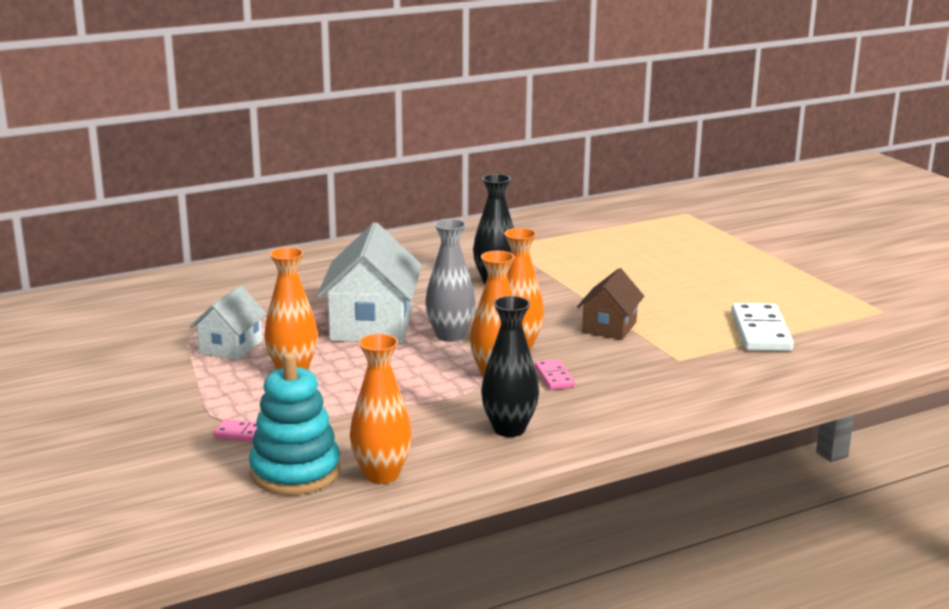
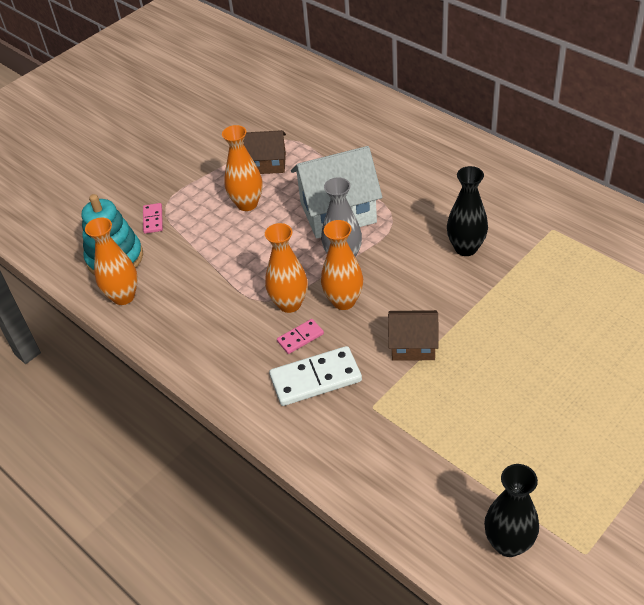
camera: 75 degrees right, 25 degrees up
(231, 347) = (268, 163): white house -> brown house
(509, 429) = (206, 337): black vase -> black vase (508, 543)
(761, 332) = (466, 455): white domino -> white domino (315, 379)

